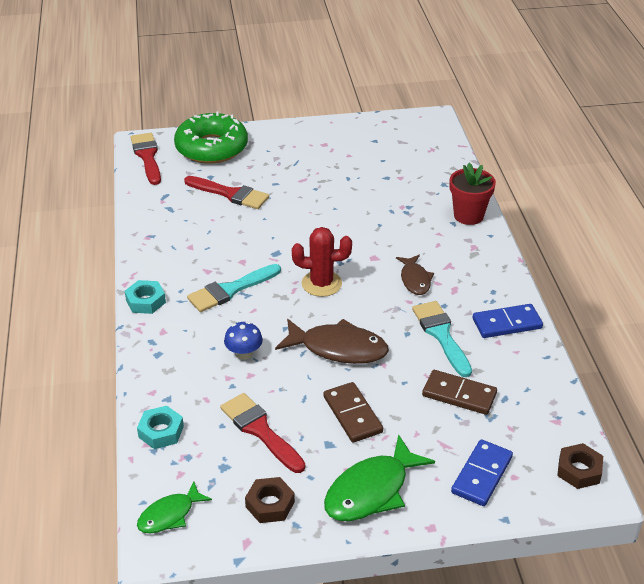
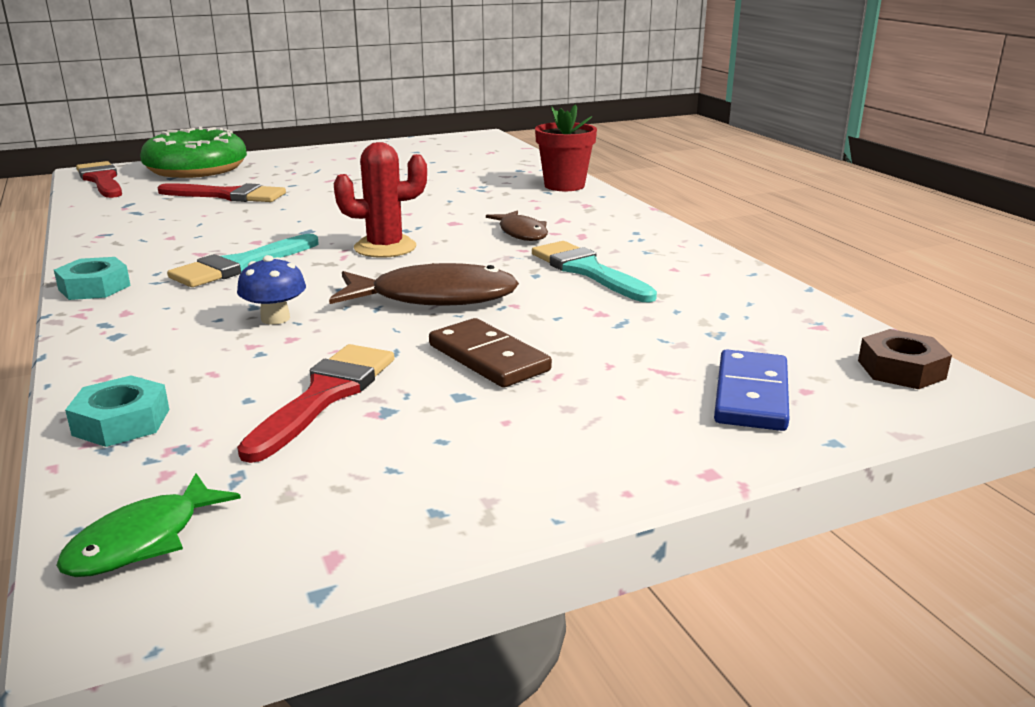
camera: 15 degrees left, 15 degrees down
(260, 430) = (325, 396): red brush -> red brush turned 75 degrees clockwise
(270, 504) = (371, 489): brown nut -> none
(371, 490) = (568, 441): green fish -> none
(459, 395) = (651, 319): brown domino -> none
(507, 323) = (674, 253): blue domino -> none

